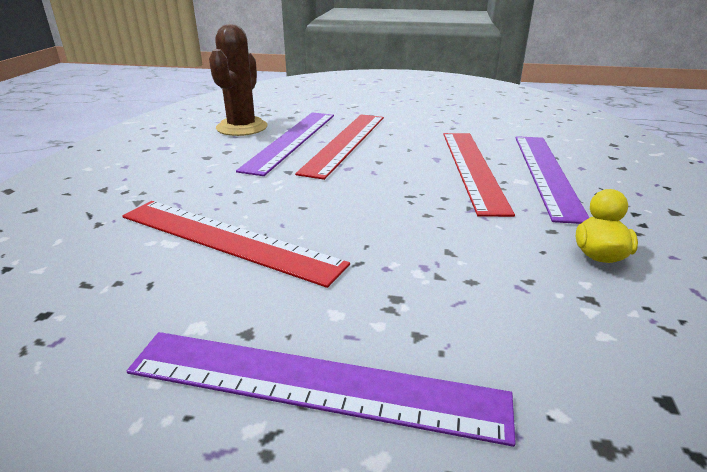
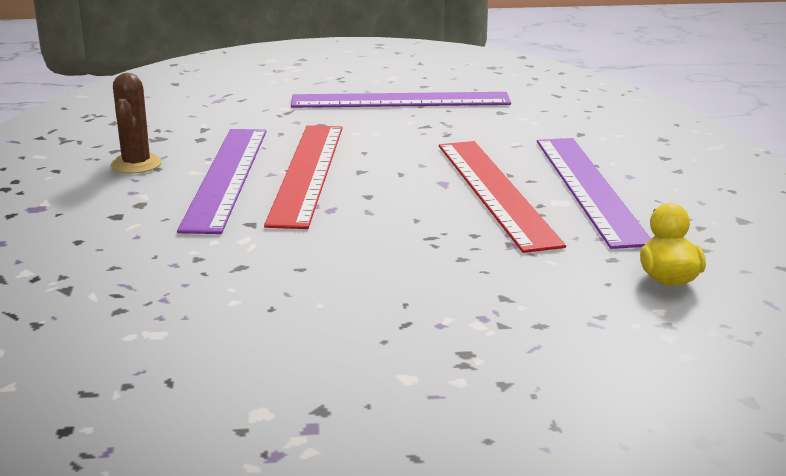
camera: 15 degrees left, 5 degrees down
(227, 239) = (229, 319): red ruler -> none
(242, 127) = (136, 164): brown cactus -> brown cactus, size x0.64
(314, 384) = (420, 440): purple ruler -> purple ruler (400, 100)

